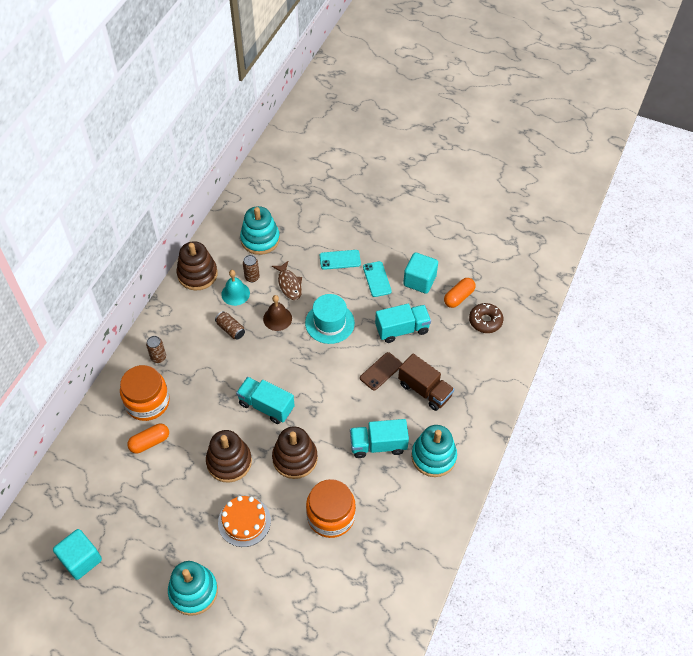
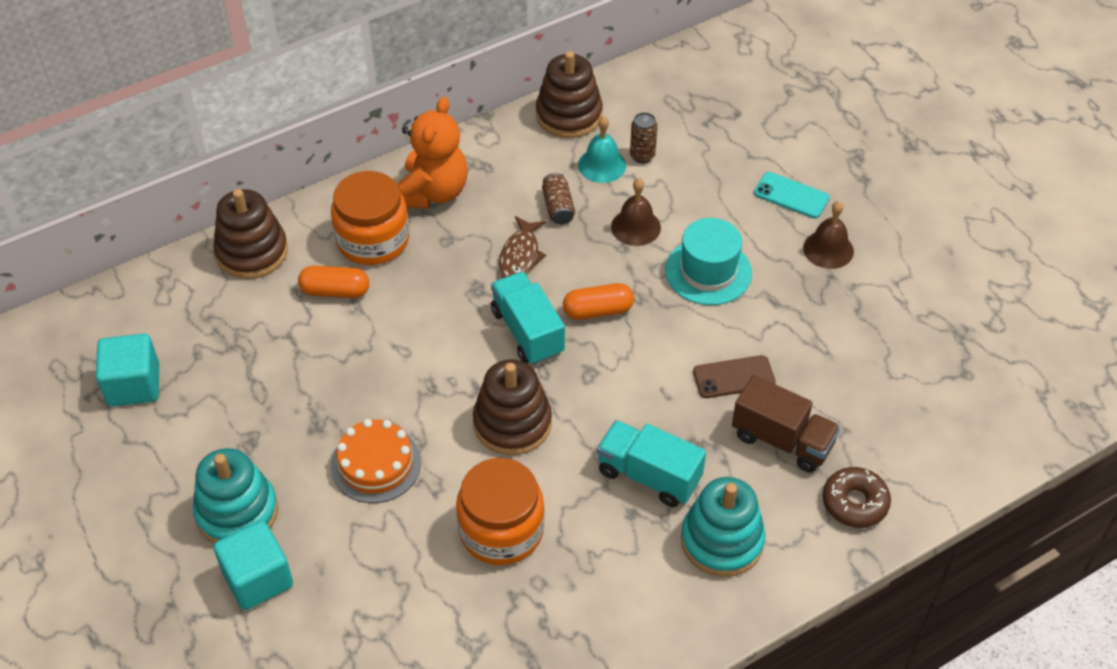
camera: 35 degrees right, 5 degrees down
(158, 357) = (432, 192): brown can -> orange teddy bear
(229, 462) = (418, 375): brown stacking toy -> brown stacking toy (252, 252)
(260, 239) = (693, 113): turquoise stacking toy -> none
(289, 284) = (689, 191): brown fish -> brown fish (520, 256)
(377, 279) = (828, 249): turquoise phone -> brown bell
(402, 329) = (813, 337): turquoise truck -> none
(419, 281) = (895, 285): turquoise cube -> turquoise cube (258, 579)
(424, 390) = (782, 440): brown truck -> brown truck turned 45 degrees counterclockwise
(459, 297) = (942, 339): orange capsule -> orange capsule (598, 311)
(485, 321) = (960, 396): brown donut -> brown donut (854, 503)

